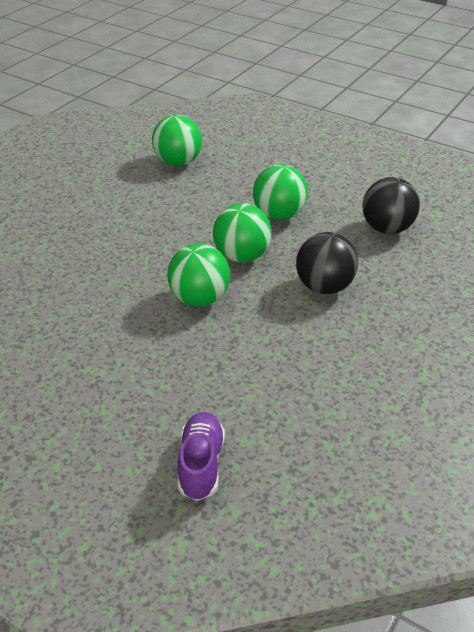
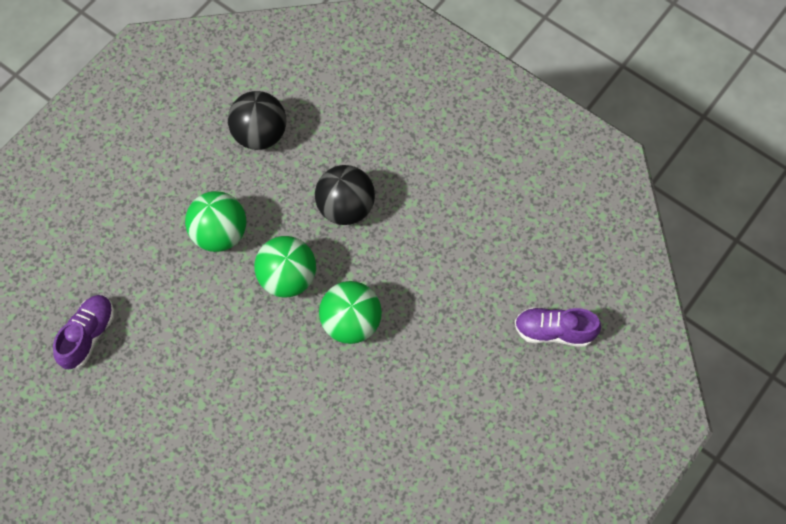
camera: 85 degrees left, 25 degrees up
(178, 162) = (88, 335): green ball -> purple shoe

